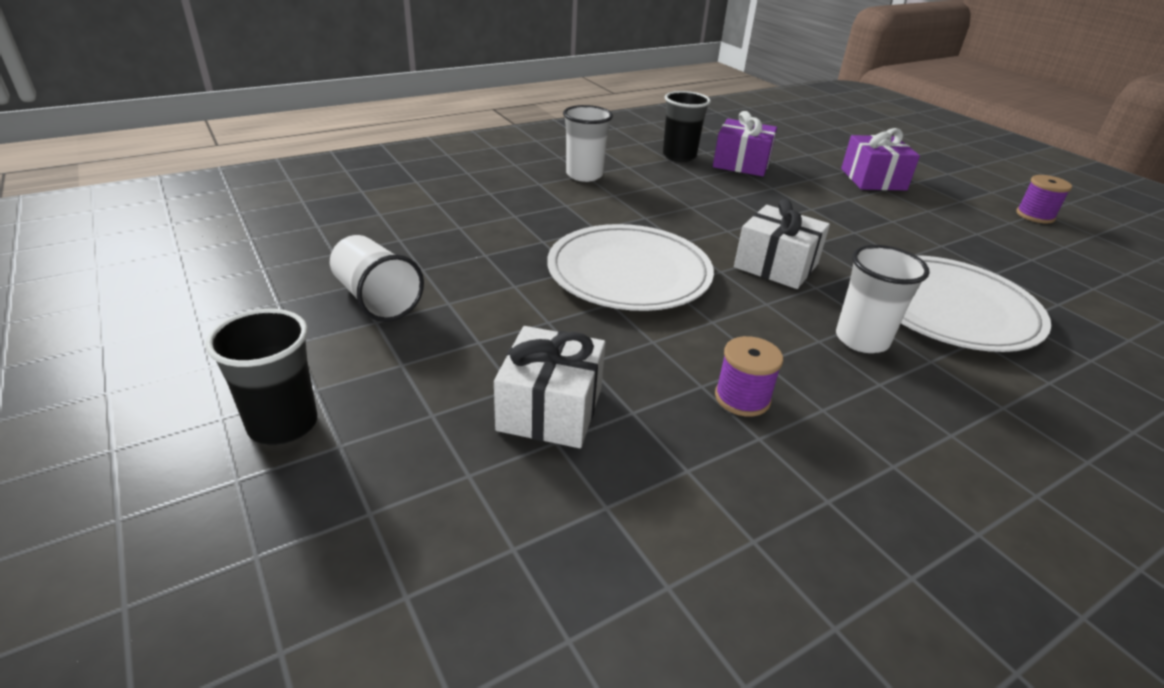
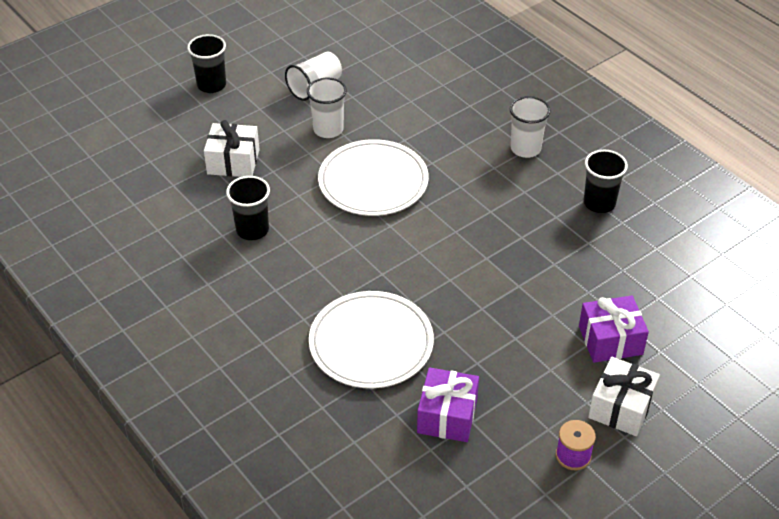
camera: 85 degrees right, 10 degrees up
(741, 163) = (602, 245): purple gift -> purple gift (447, 416)
(742, 398) = (252, 230): purple spool -> black cup
(776, 265) = (406, 255): white gift -> white gift (621, 407)
(862, 339) = (320, 288): white cup -> white cup (328, 129)

